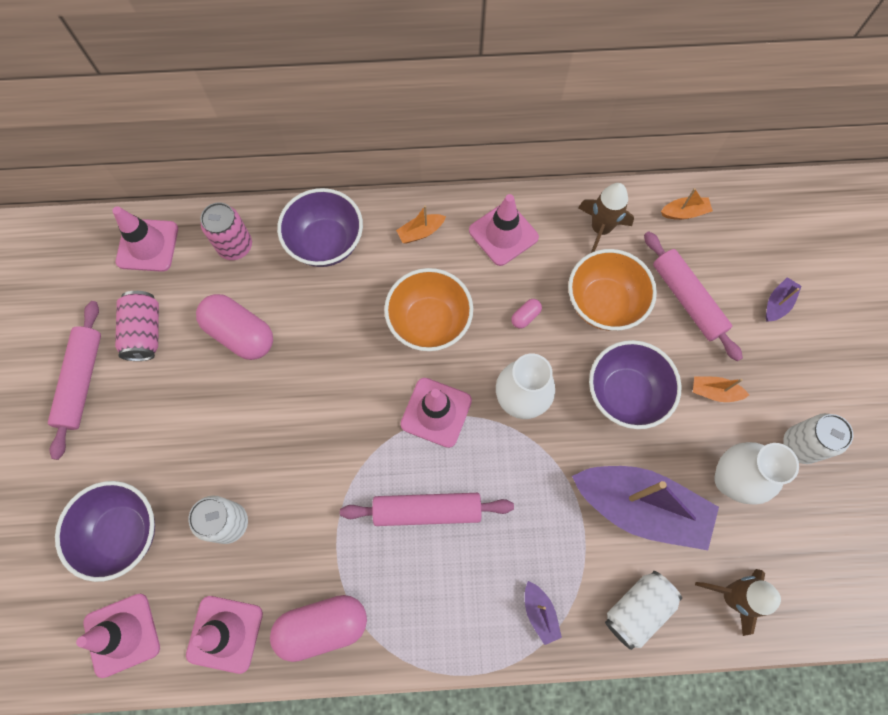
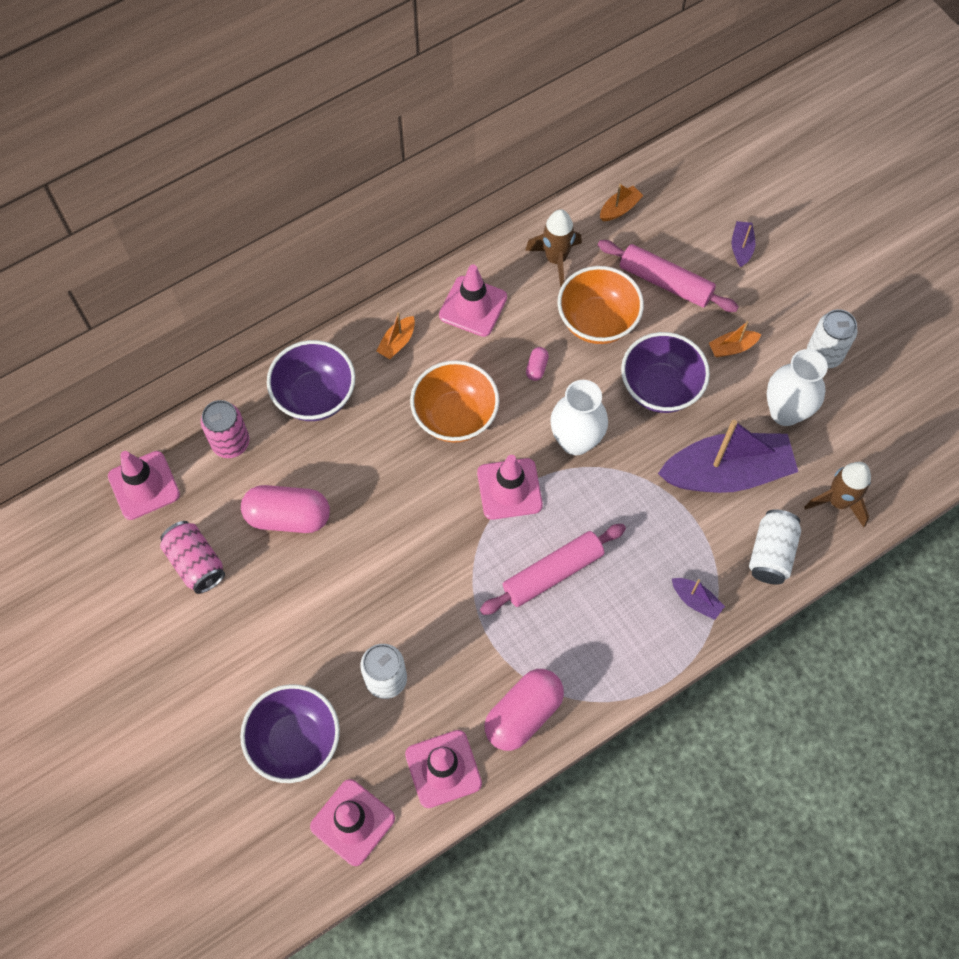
camera: 30 degrees left, 5 degrees down
(82, 381) = (165, 637): pink rolling pin -> none

